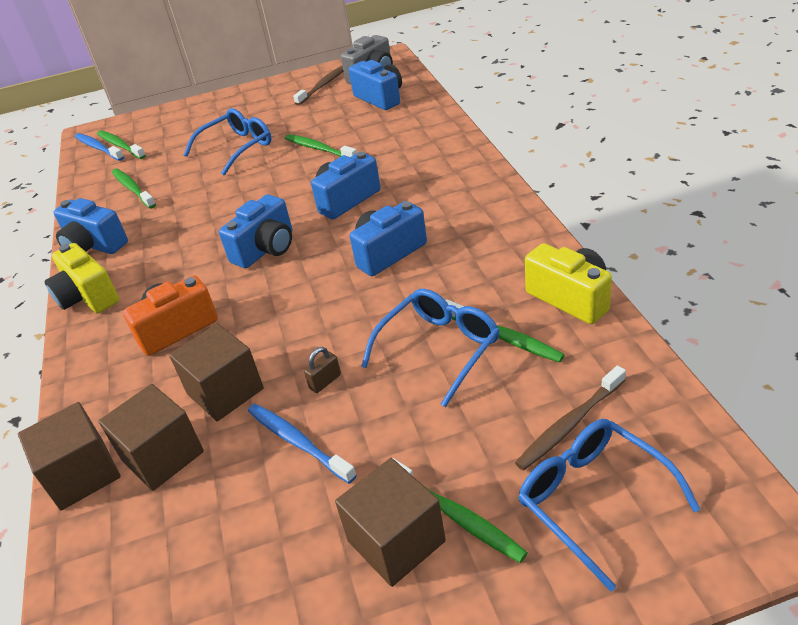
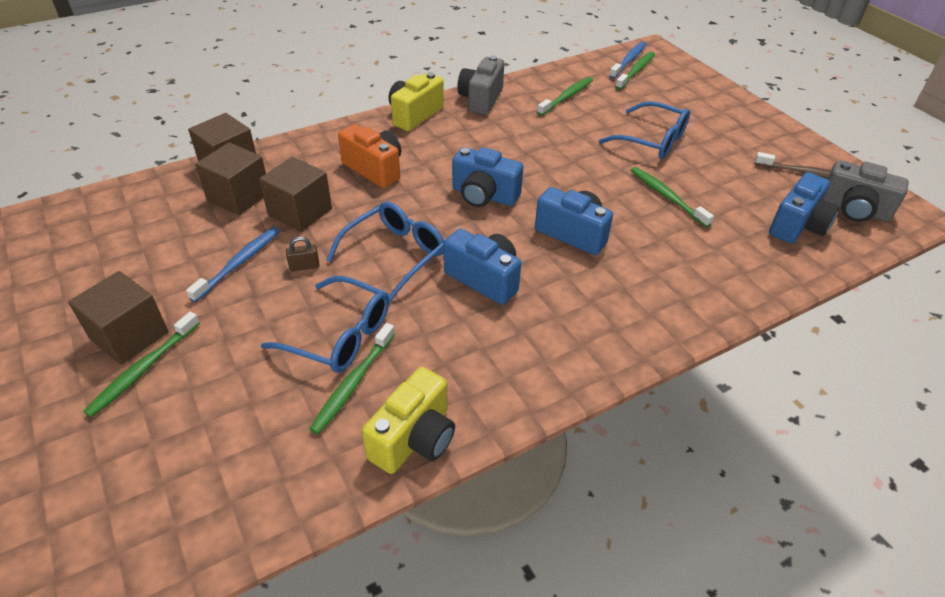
camera: 70 degrees right, 5 degrees up
(94, 245) = (481, 99): blue camera -> grey camera
(319, 149) = (667, 196): green toothbrush -> green toothbrush turned 60 degrees counterclockwise
(325, 381) = (304, 266): brown padlock -> brown padlock turned 45 degrees counterclockwise
(569, 424) = (227, 443): brown toothbrush -> none
(593, 499) = (136, 464): blue glasses -> blue glasses (395, 254)

